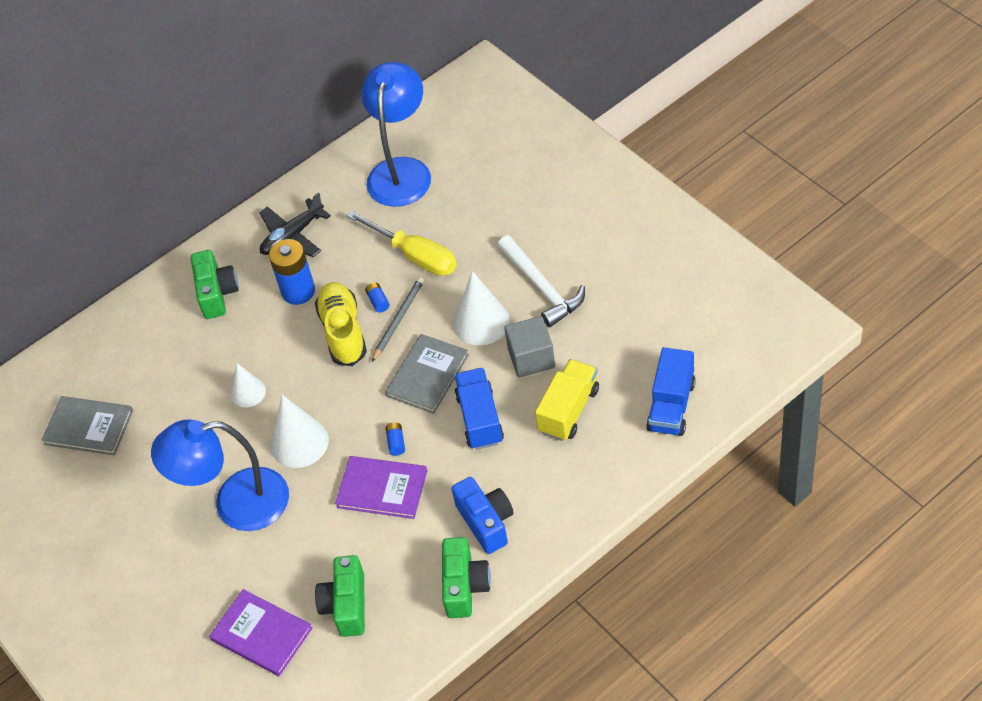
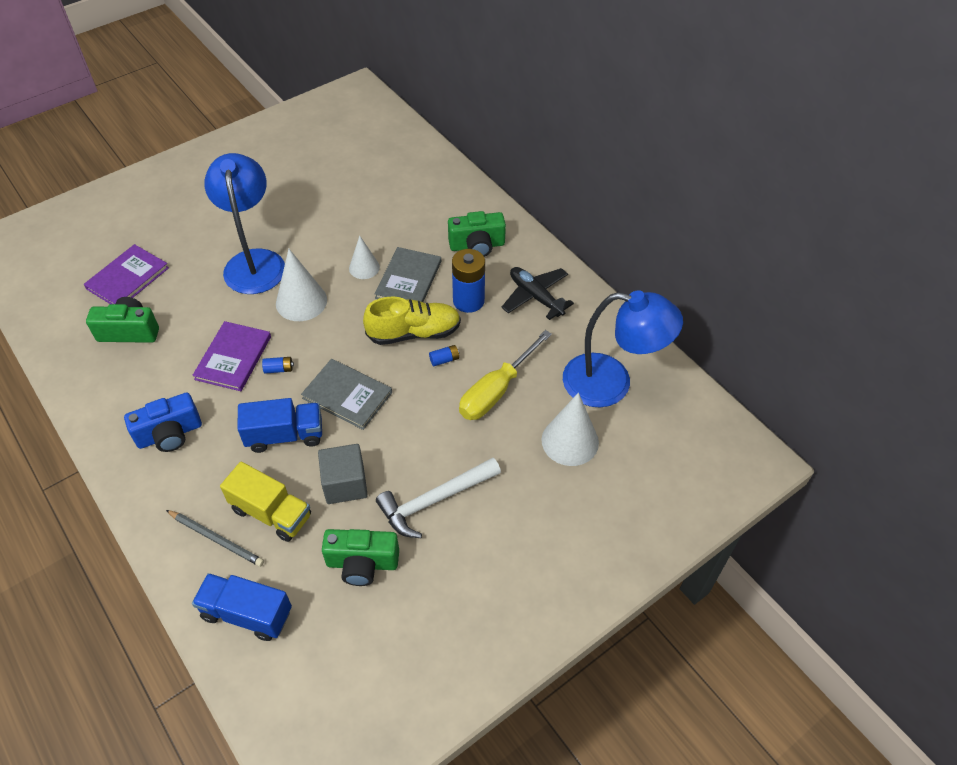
camera: 85 degrees right, 0 degrees up
(88, 427) = (357, 174): grey book -> grey book (408, 280)
(398, 319) = (419, 375): grey pencil -> grey pencil (216, 539)
(464, 586) = (111, 414): green camera -> green camera (362, 563)
(481, 322) = (401, 443): white cone -> white cone (570, 441)

